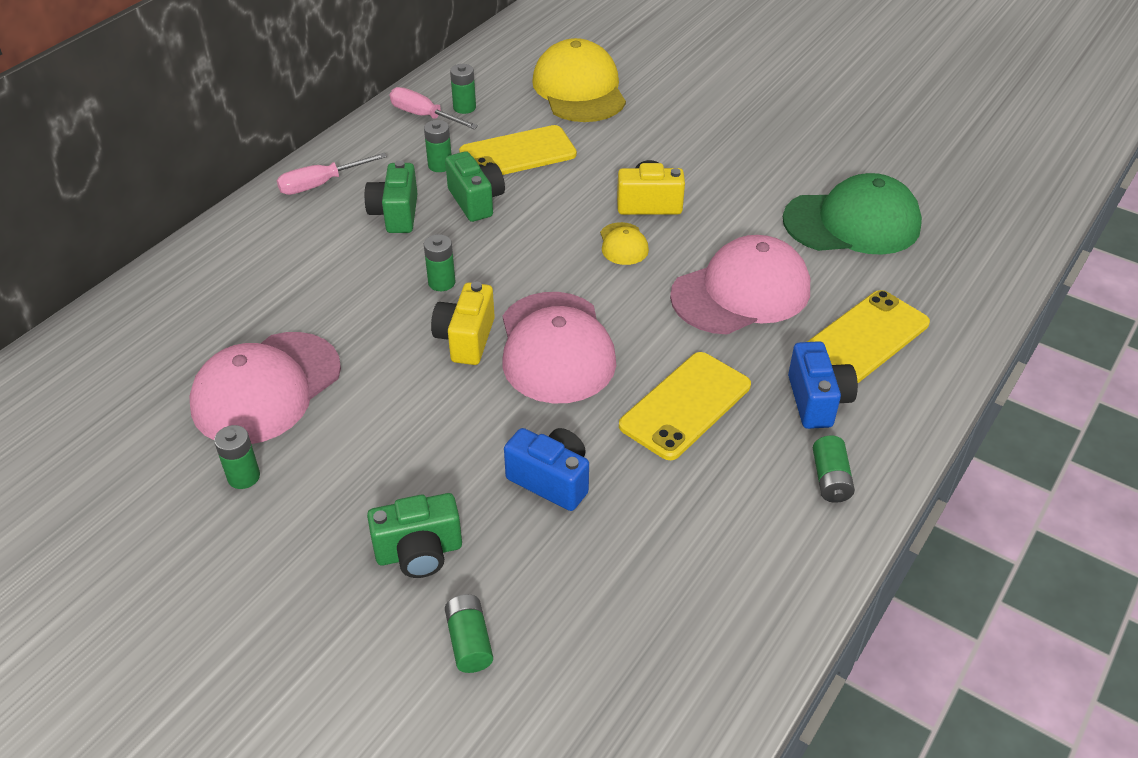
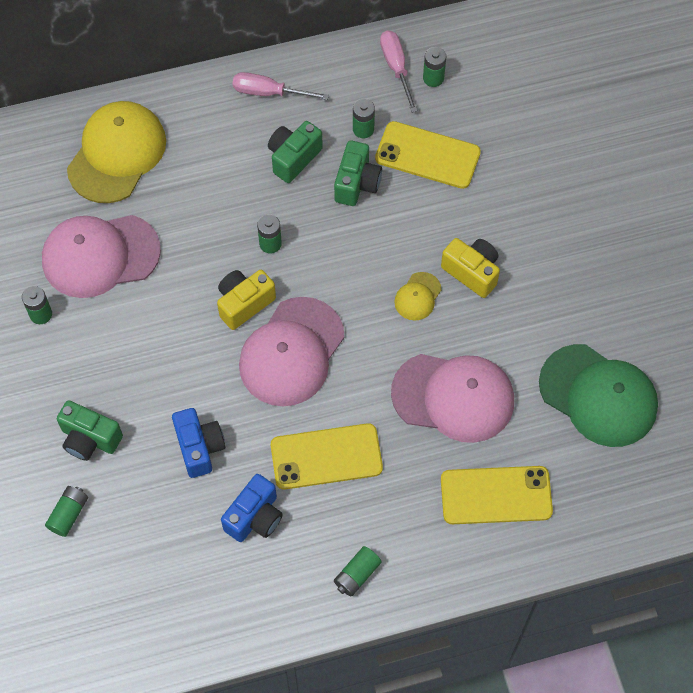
camera: 40 degrees right, 20 degrees up
(579, 89) = (537, 116): yellow cap -> yellow cap (117, 154)
(817, 401) = (409, 517): blue camera -> blue camera (255, 517)

